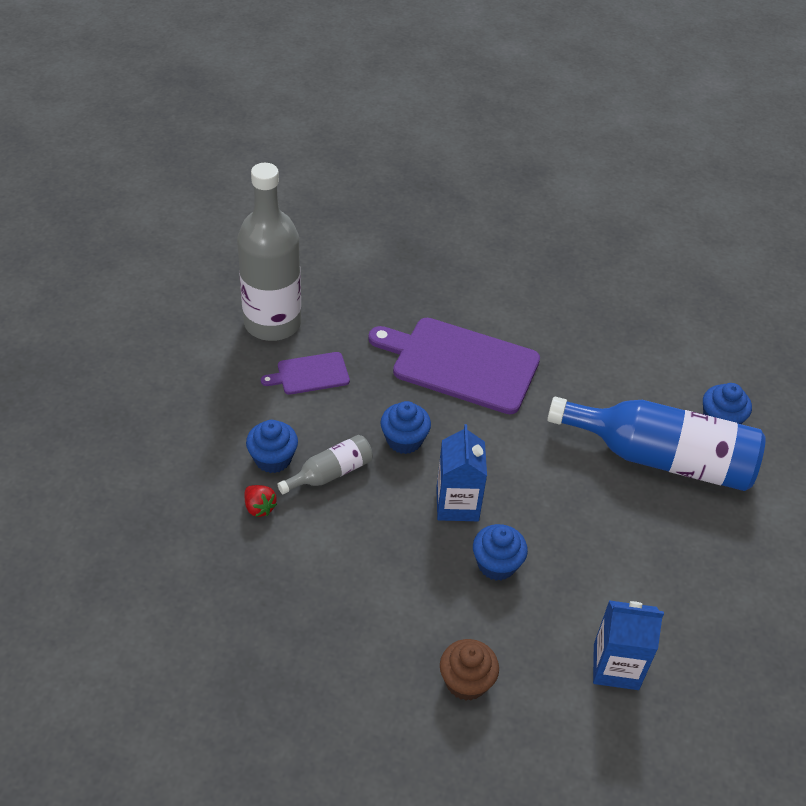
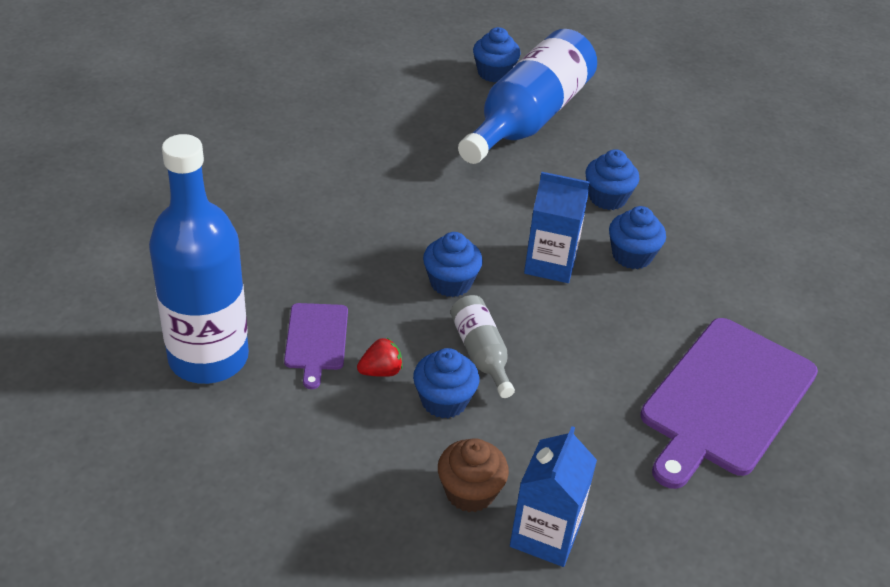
camera: 75 degrees left, 5 degrees down
(259, 507) = (516, 427): red strawberry -> red strawberry (381, 371)
(272, 323) = (208, 358): grey bottle -> blue bottle
(460, 364) = (353, 213): purple cutting board -> purple cutting board (726, 399)
(466, 681) = (764, 310): brown cupcake -> brown cupcake (470, 492)
(572, 536) = (607, 198): none -> blue cupcake
(616, 666) = (753, 212): blue carton -> blue carton (545, 535)

